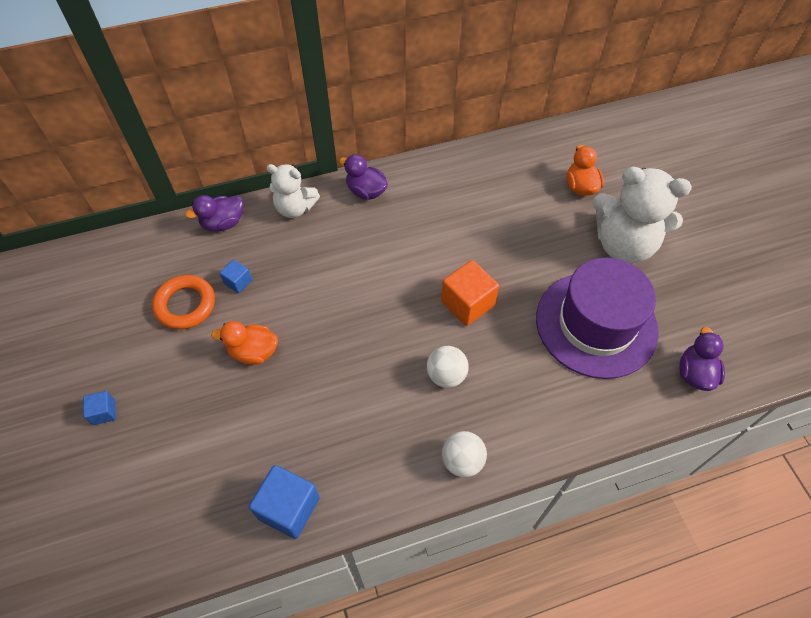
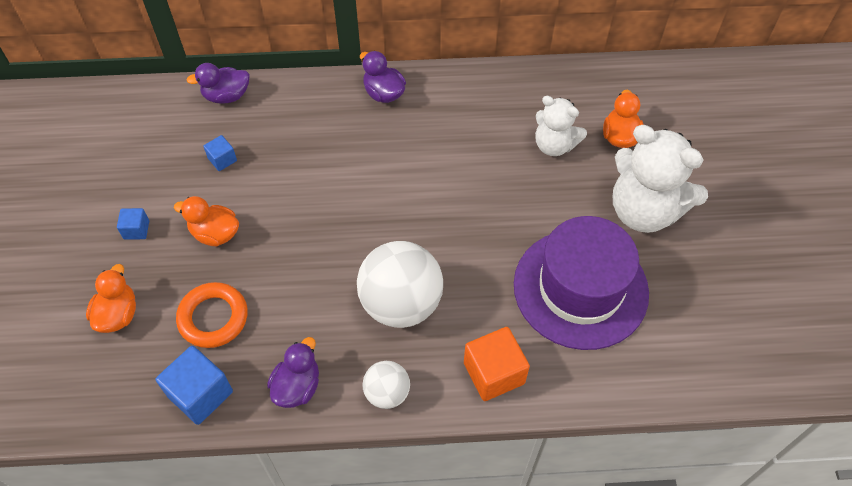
camera: 15 degrees right, 0 degrees up
(104, 412) = (55, 258): blue cube -> blue cube (136, 230)
(183, 451) = (118, 314): none -> orange duck
(185, 305) = (164, 171): orange ring -> orange ring (213, 318)
(295, 208) = (304, 95): white teddy bear -> white teddy bear (554, 145)
(446, 375) = (401, 303): white ball -> white ball, size x1.89
(467, 303) = (449, 235): orange cube -> orange cube (494, 373)
(695, 373) = (670, 366): purple duck -> purple duck (297, 386)

